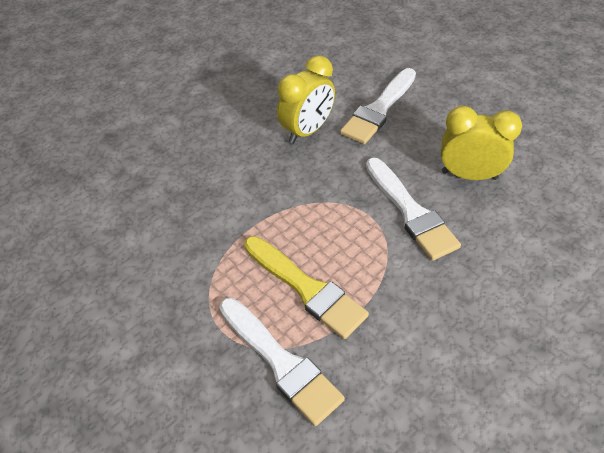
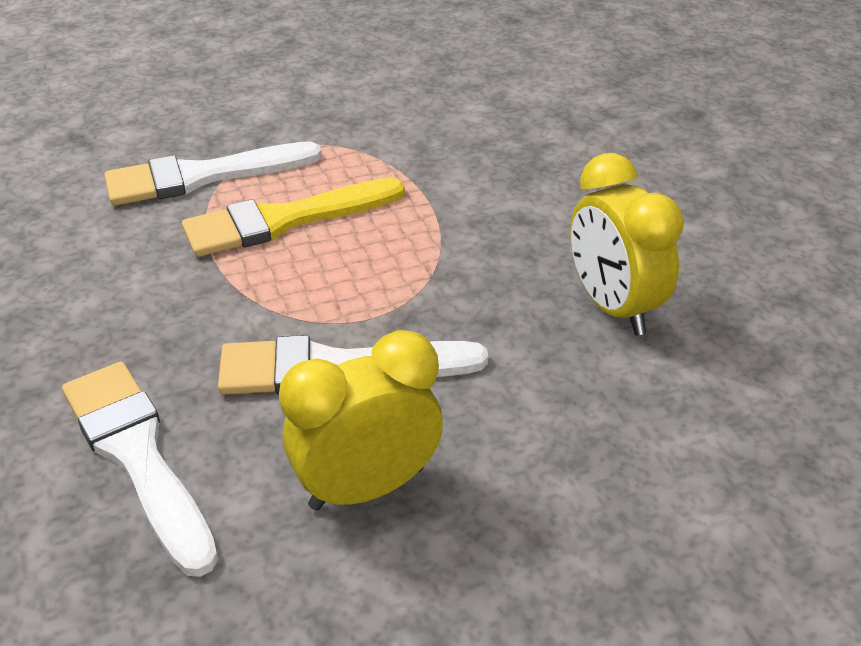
camera: 110 degrees right, 10 degrees down
(379, 109) = (633, 425): white brush -> white brush (138, 456)
(469, 175) = (367, 487): yellow clock -> yellow clock turned 150 degrees counterclockwise

